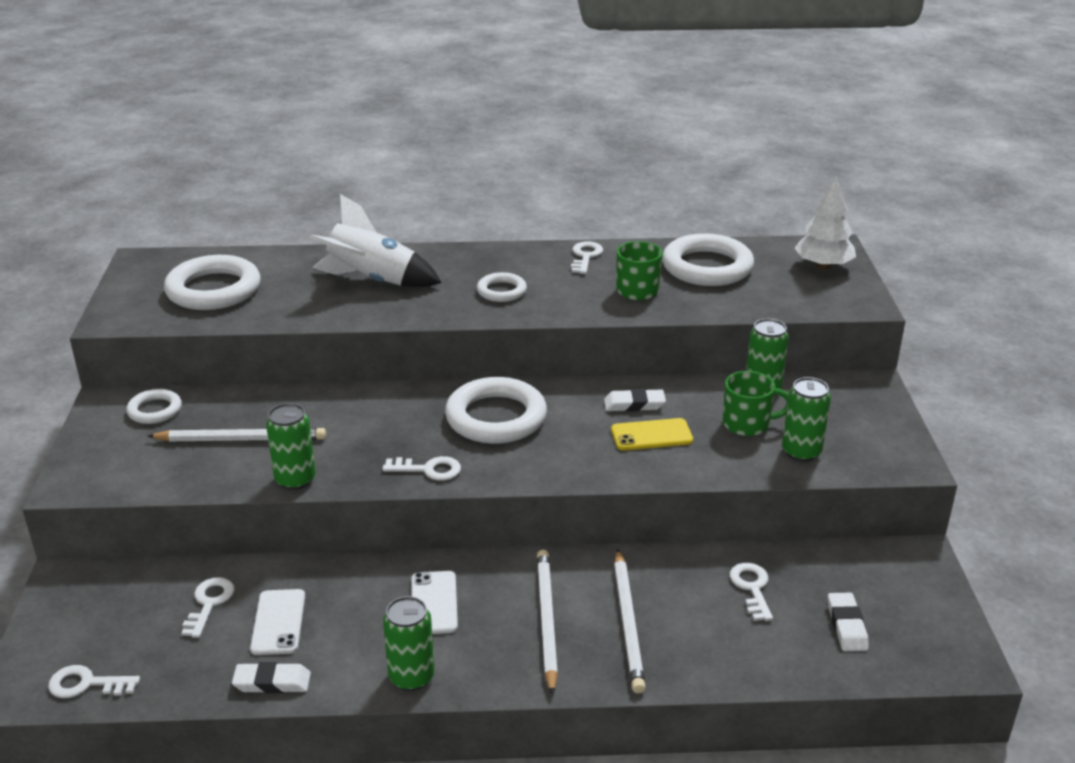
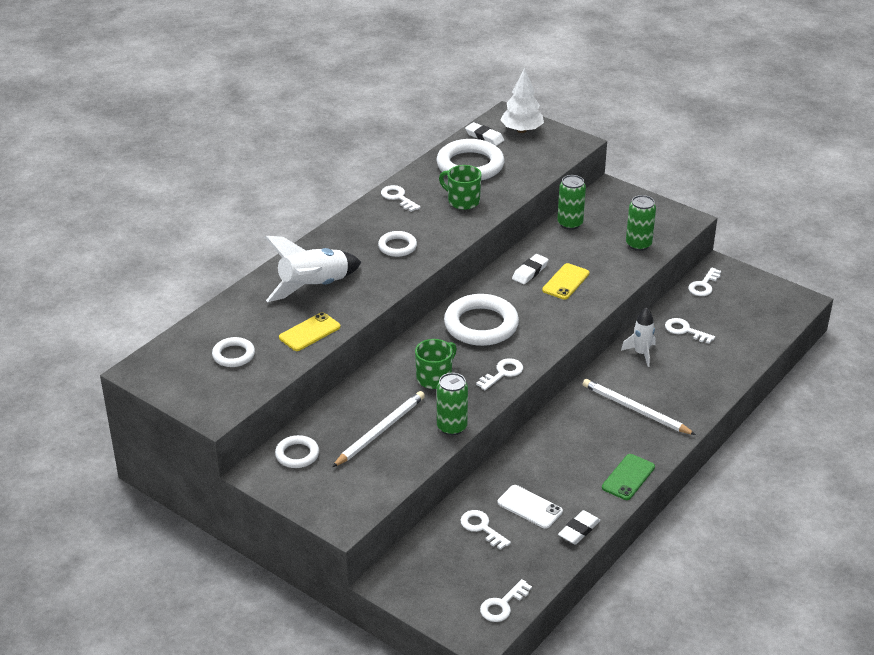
camera: 50 degrees left, 5 degrees up
(213, 290) = (233, 355): white ring -> white ring, size x0.53
(295, 309) = (309, 332): none -> yellow phone
(411, 677) = (628, 477): green can -> green phone
(434, 603) = (578, 442): white phone -> none
(628, 623) = (666, 384): white pencil -> none
(658, 574) = (641, 353): none -> white rocket
(747, 424) = (595, 246): green mug -> green mug (435, 378)
(846, 625) = (742, 318): white eraser -> white eraser (484, 137)
(862, 560) = (703, 285): none -> white key

